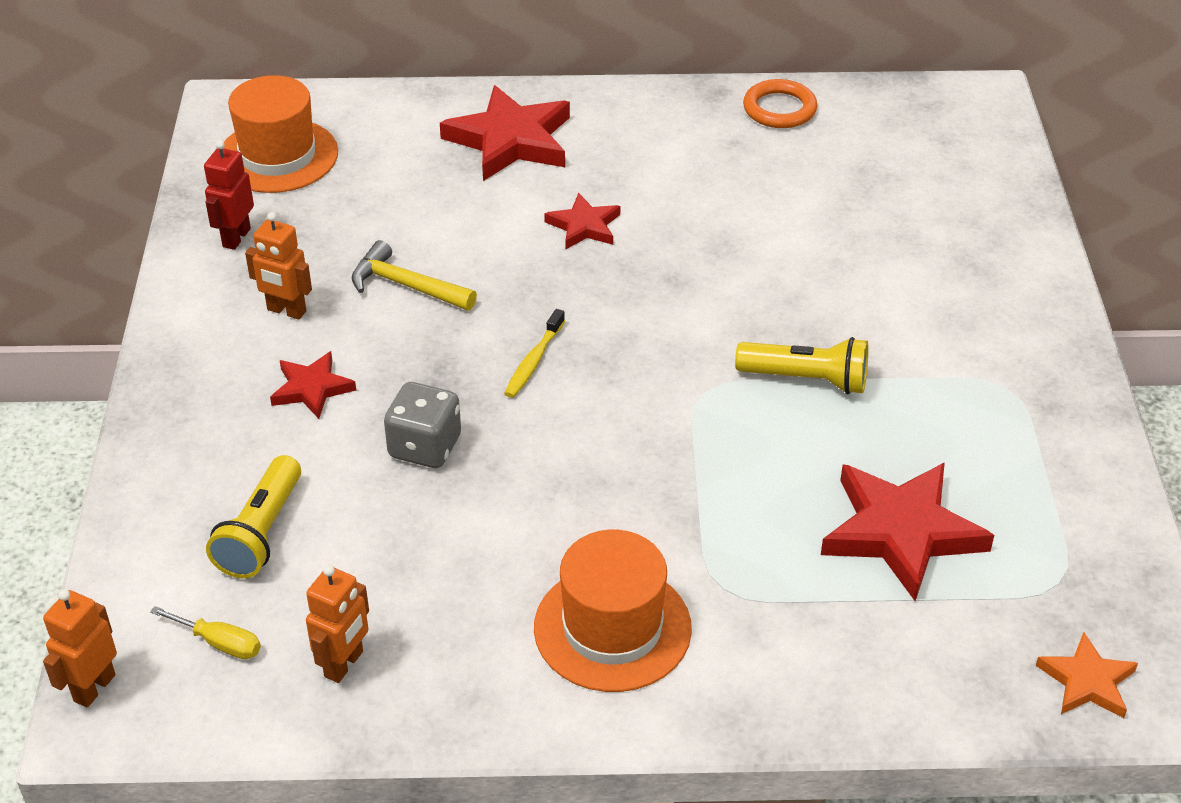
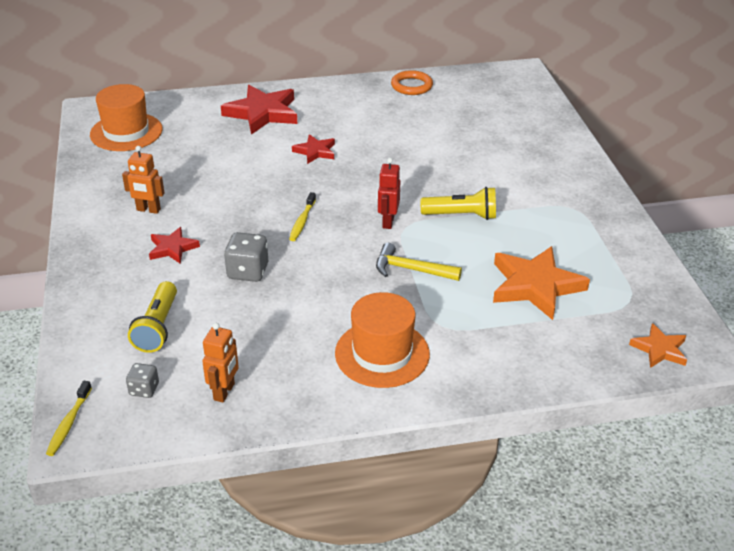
camera: 10 degrees left, 5 degrees down
(94, 688) = (69, 423): orange robot -> yellow toothbrush
(220, 643) = (144, 389): yellow screwdriver -> grey dice
(236, 237) = (109, 175): red robot -> red robot (388, 222)
(406, 286) = (218, 190): yellow hammer -> yellow hammer (411, 270)
(901, 532) = (535, 286): red star -> orange star

